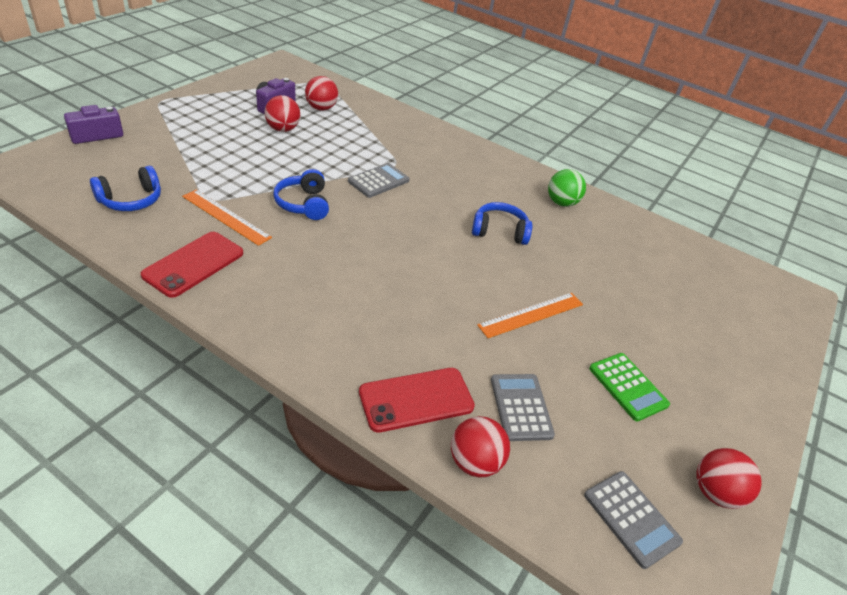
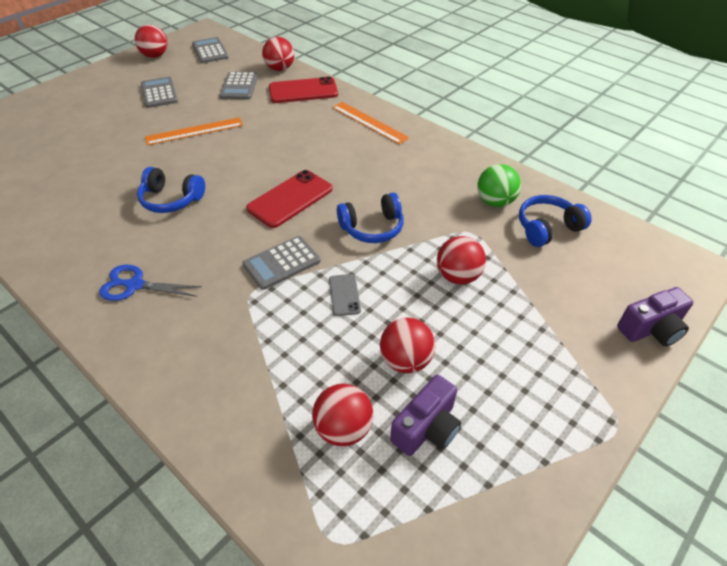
camera: 165 degrees left, 5 degrees up
(194, 264) = (462, 167): red phone -> red phone (290, 199)
(226, 217) = (449, 211): orange ruler -> orange ruler (369, 122)
(233, 168) = (458, 276): none -> red ball
(304, 204) = (372, 228): blue headphones -> blue headphones turned 75 degrees clockwise
(325, 161) = (344, 295): none -> grey phone
(481, 171) = (135, 285): none -> blue scissors
(561, 203) = (66, 237): green ball -> green ball (495, 202)
(628, 386) = (159, 93): green calculator -> grey calculator

